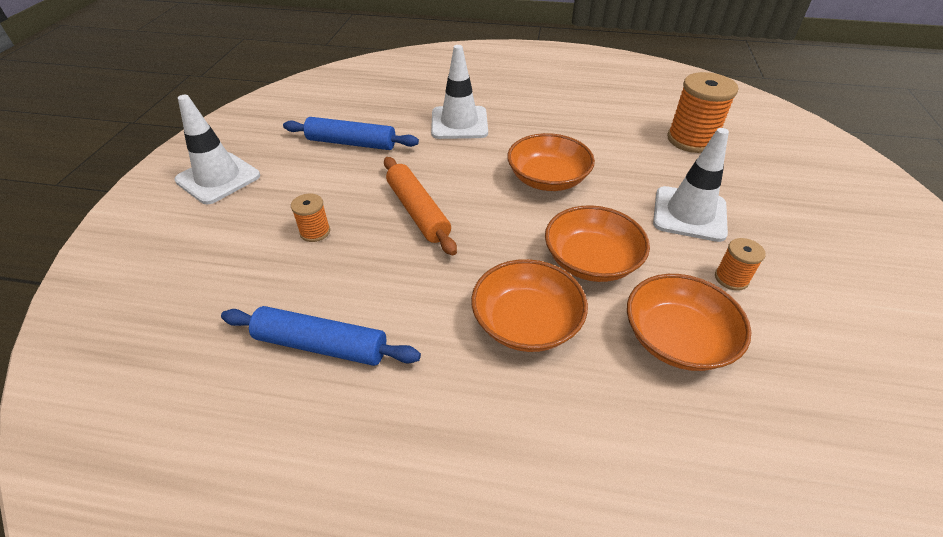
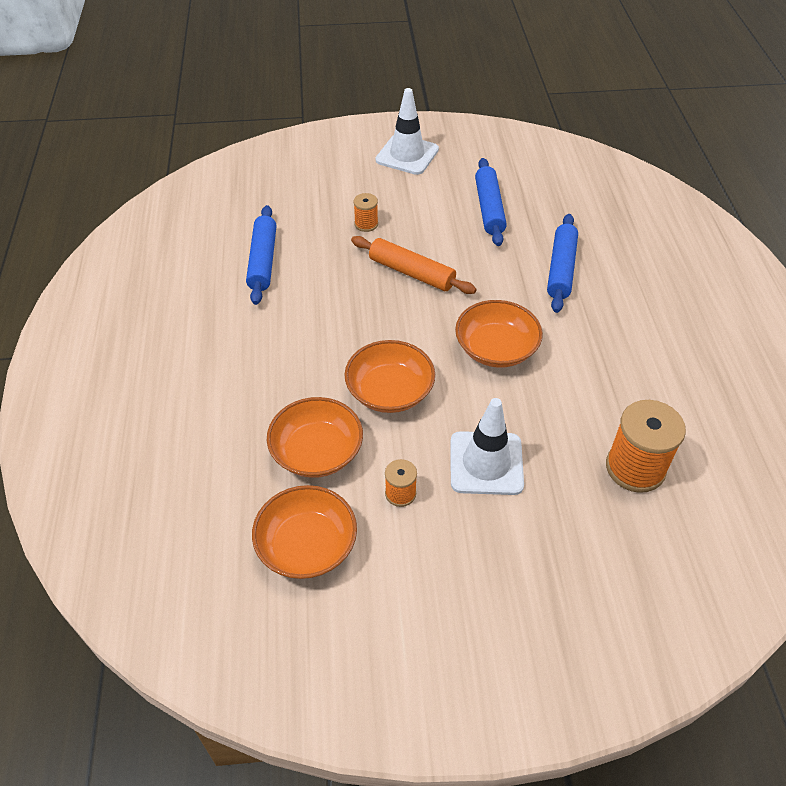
camera: 75 degrees right, 5 degrees up
(417, 212) = (411, 272): orange rolling pin -> orange rolling pin turned 75 degrees clockwise
(459, 123) = (561, 269): white traffic cone -> blue rolling pin
(526, 322) = (309, 358): orange bowl -> orange bowl (307, 545)

